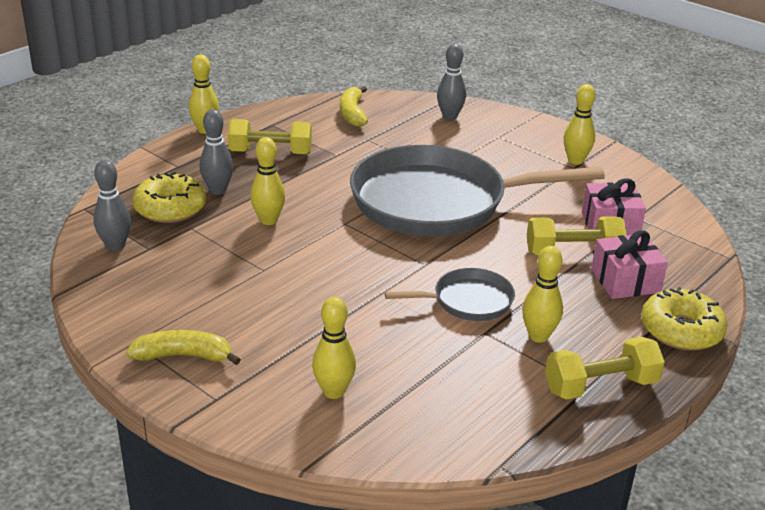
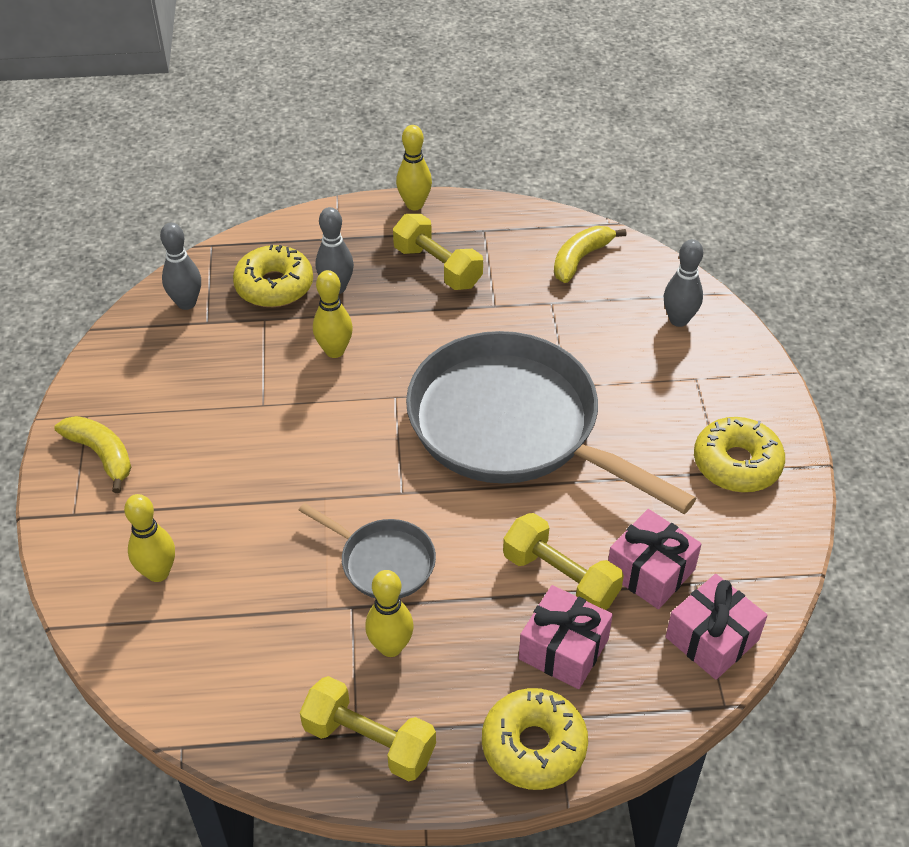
camera: 45 degrees right, 15 degrees up
(575, 161) = (736, 464): yellow bowling pin -> yellow donut
(681, 235) = (712, 638): none -> pink gift

